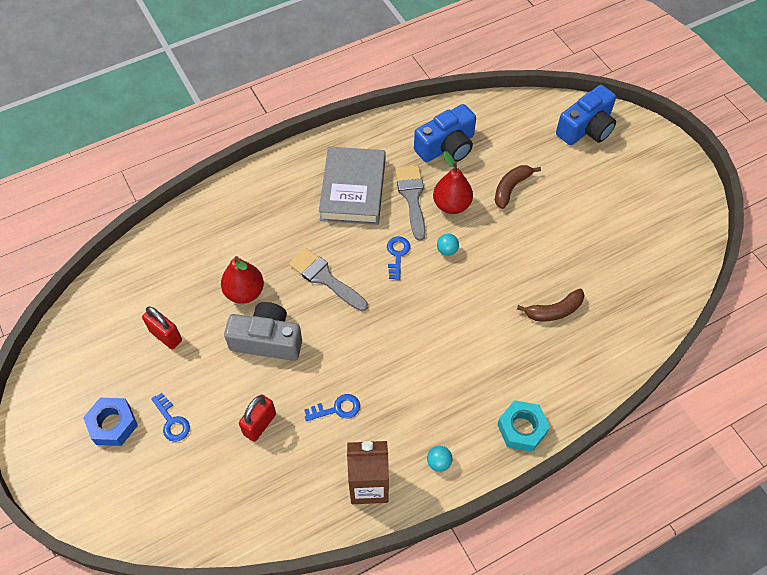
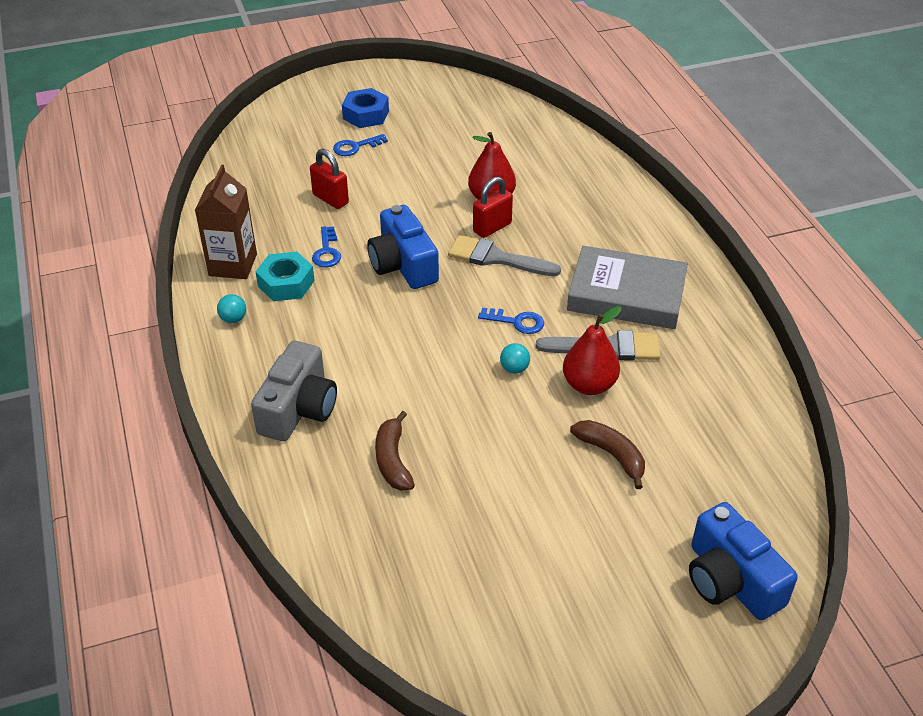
camera: 100 degrees right, 15 degrees down
(166, 336) = (452, 146): red padlock -> red padlock (492, 227)
(267, 340) = (426, 210): grey camera -> grey camera (298, 409)
(324, 278) = (496, 258): grey brush -> grey brush turned 120 degrees counterclockwise
(446, 147) = (696, 396): blue camera -> blue camera (403, 265)
(522, 429) = (242, 395): turquoise nut -> turquoise nut (286, 283)

